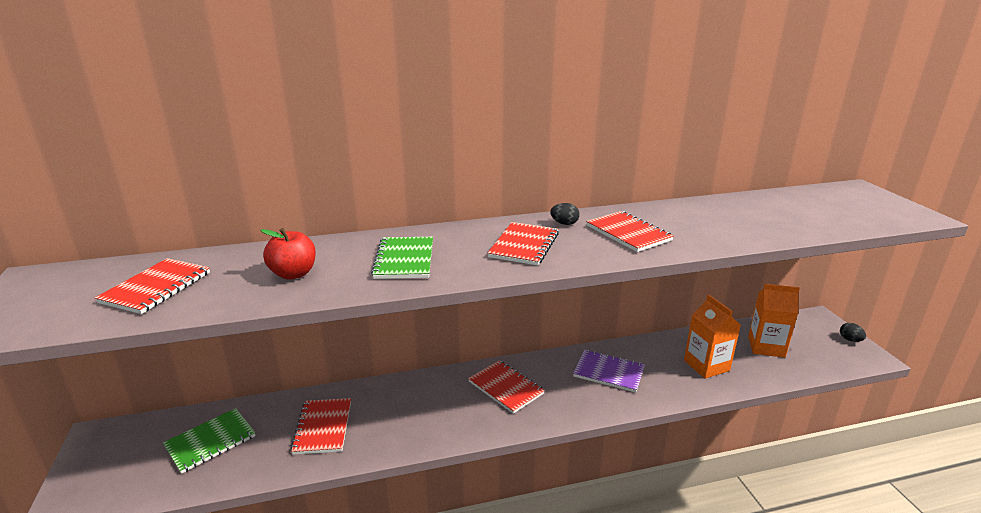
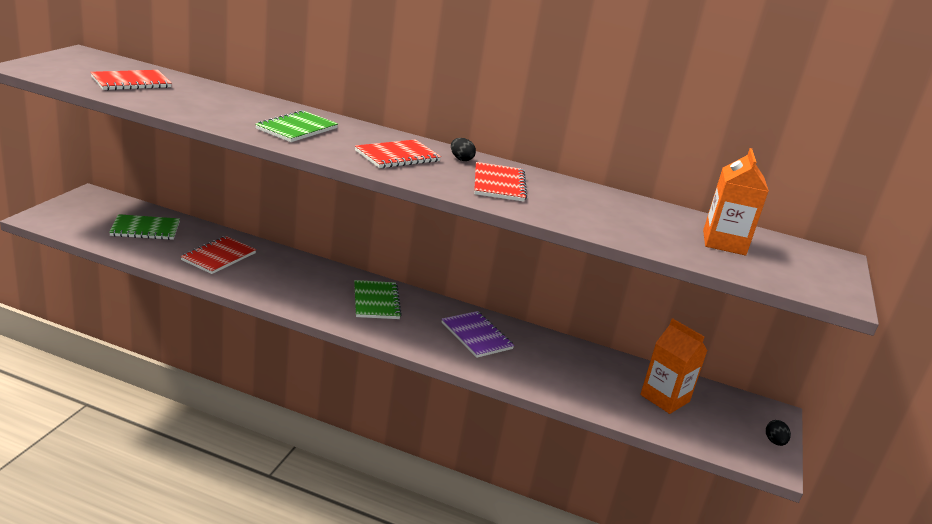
camera: 30 degrees right, 0 degrees up
(293, 274) = (215, 107): red apple -> none
(505, 388) = (376, 301): red notebook -> green notebook
(706, 365) = (576, 377): orange carton -> orange carton (724, 243)

